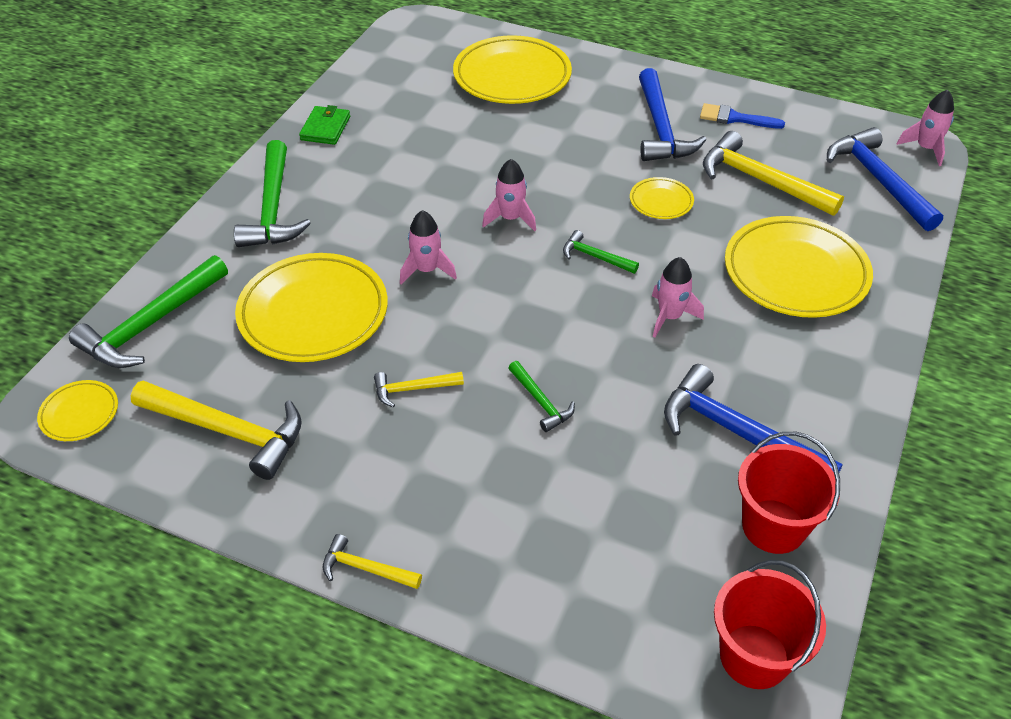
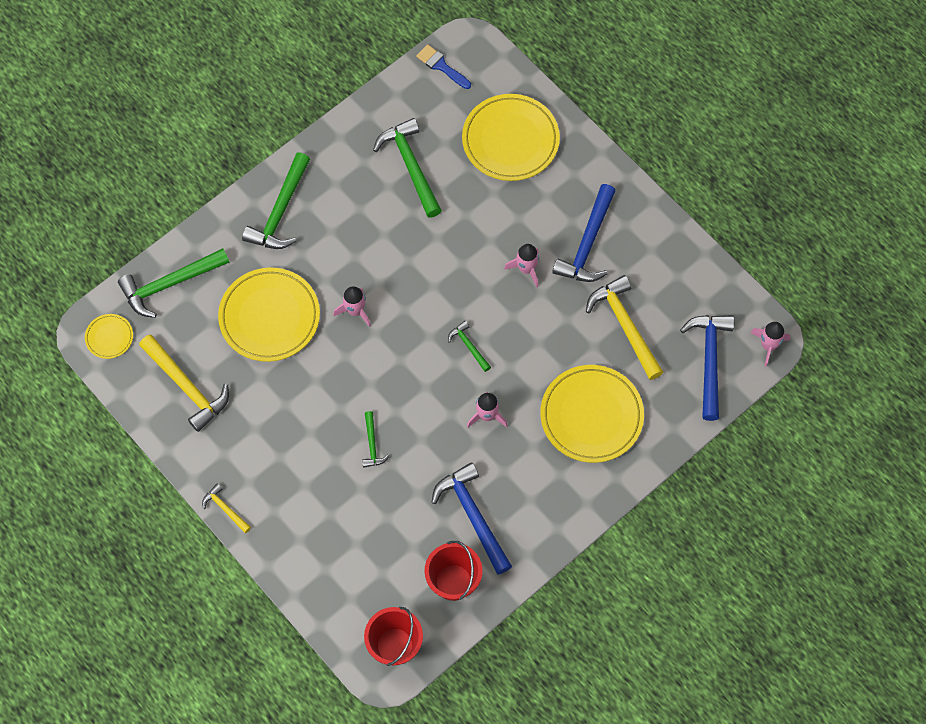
camera: 25 degrees right, 20 degrees up
(325, 128) = (348, 143): green wallet -> none
(412, 125) = (410, 166): none -> green hammer
(413, 389) = (303, 402): yellow hammer -> none
(510, 218) = (432, 288): pink rocket -> pink rocket (526, 269)
(661, 201) = (543, 315): yellow plate -> none
(735, 118) = (649, 256): blue brush -> blue brush (441, 66)

